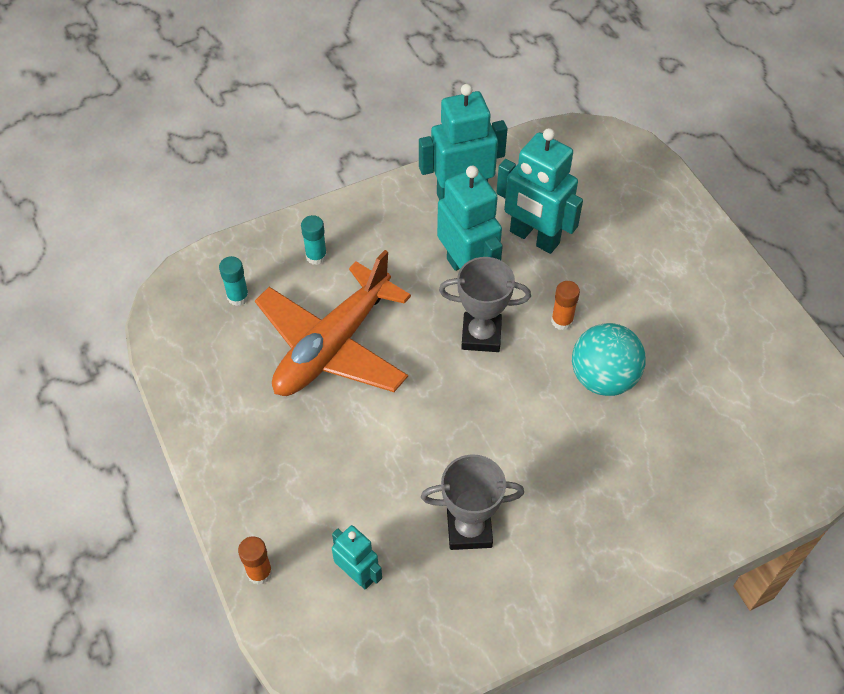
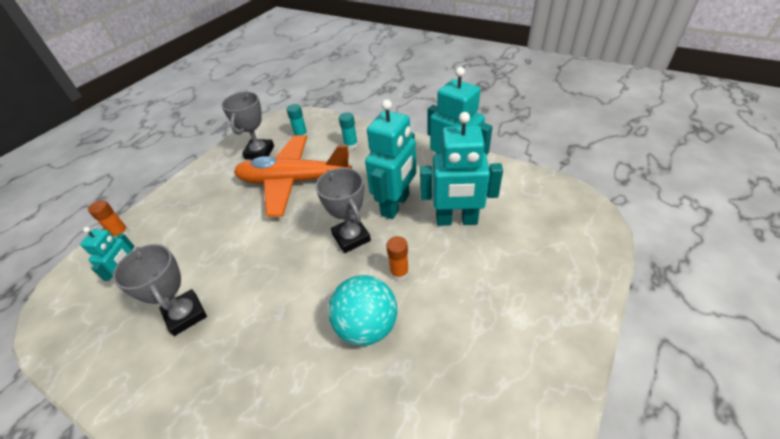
camera: 60 degrees right, 10 degrees down
(229, 358) = (259, 152): none -> grey trophy
(534, 238) = (456, 220): turquoise robot -> turquoise robot turned 90 degrees counterclockwise

